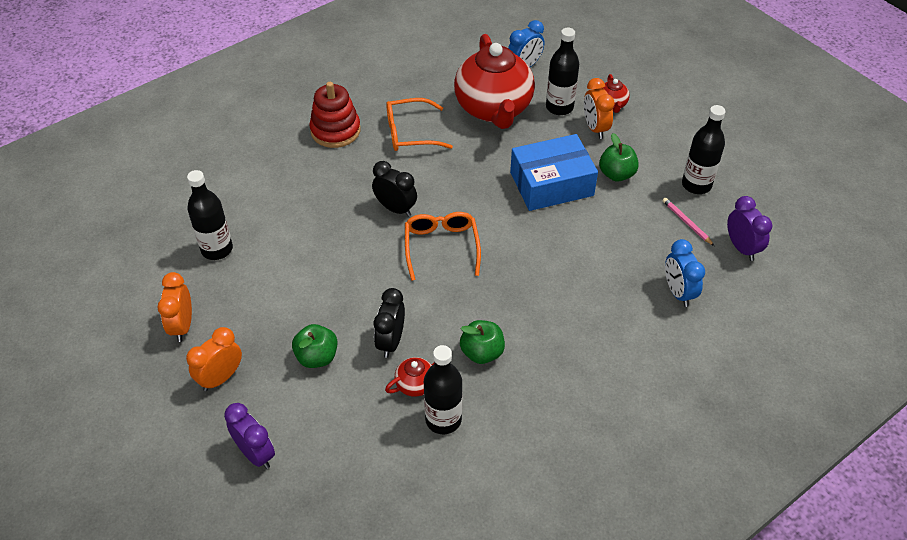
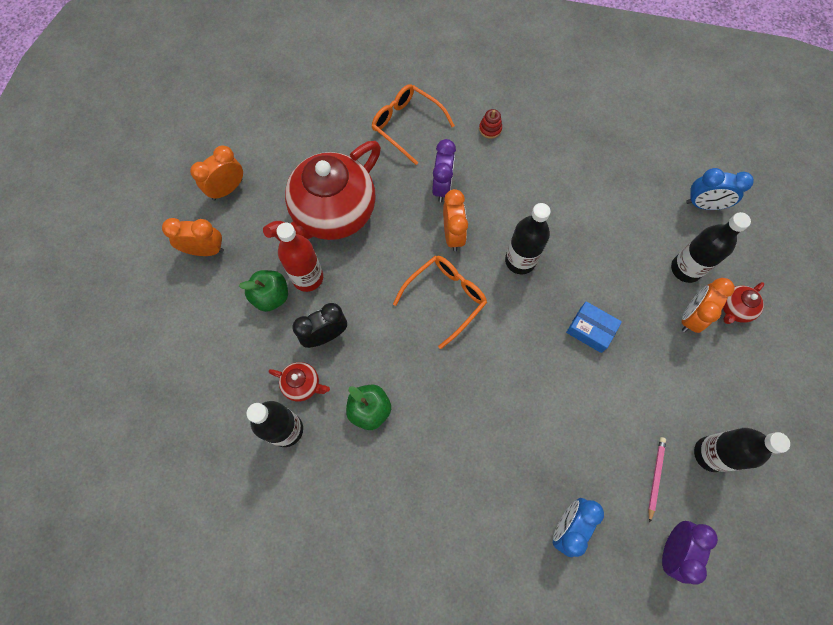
camera: 50 degrees right, 20 degrees up
(217, 249) = (308, 152): black bottle -> black bottle (520, 261)
(255, 453) = (163, 325): purple clock -> purple clock (442, 187)
(328, 321) = (308, 277): none -> red bottle
(335, 130) = (490, 129): red stacking toy -> red stacking toy, size x0.45
(395, 208) = (453, 235): black clock -> orange clock
(410, 133) = (540, 181): orange glasses -> orange glasses (407, 126)
(493, 109) = (629, 220): red teapot -> red teapot (333, 213)
(551, 184) = (590, 330): blue box -> blue box, size x0.53
(616, 174) = (654, 375): green apple -> none

